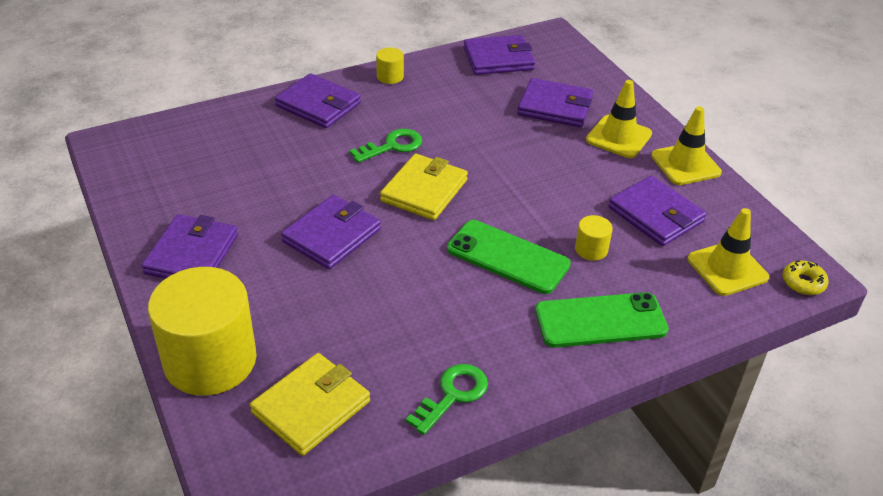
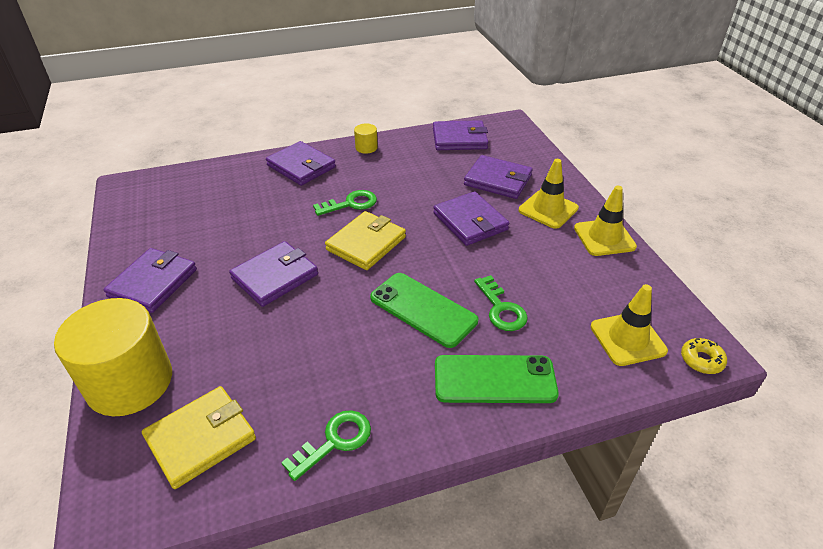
camera: 10 degrees right, 0 degrees up
(591, 249) = (501, 309): yellow cylinder -> green key
(655, 214) = (568, 281): purple wallet -> purple wallet (470, 221)

